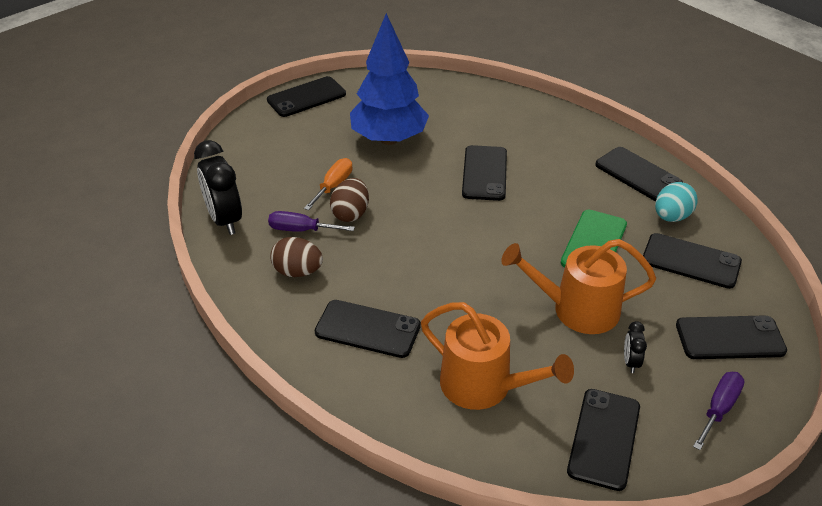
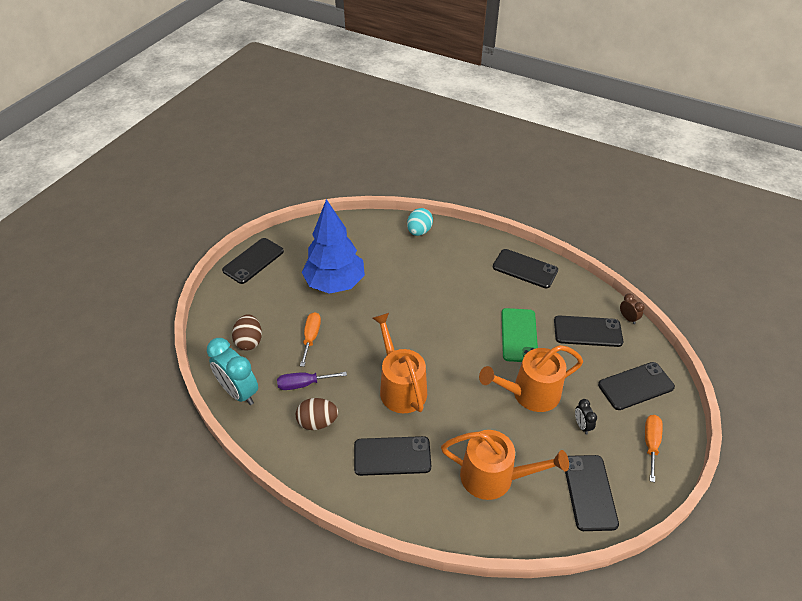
camera: 20 degrees left, 5 degrees up
(225, 220) = (239, 392): black clock -> turquoise clock
(351, 214) = (335, 359): brown egg -> brown egg (249, 341)
(414, 261) = (400, 387): none -> orange watering can
(484, 173) = (418, 296): black phone -> none
(671, 217) = (561, 298): turquoise egg -> turquoise egg (419, 231)
(719, 409) = (650, 444): purple screwdriver -> orange screwdriver
(756, 260) = (628, 318): none -> brown clock

